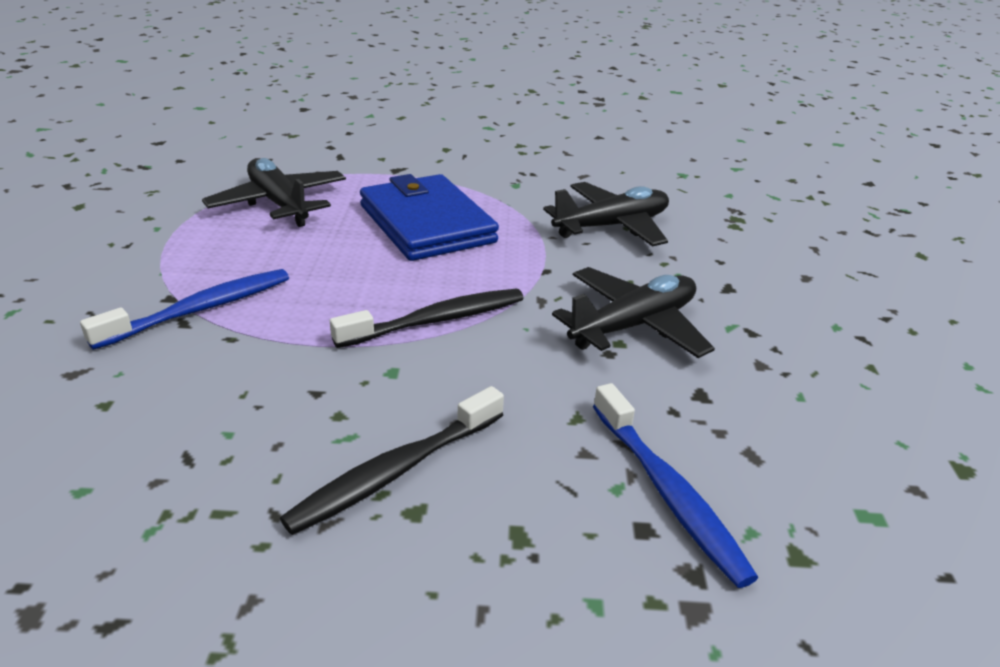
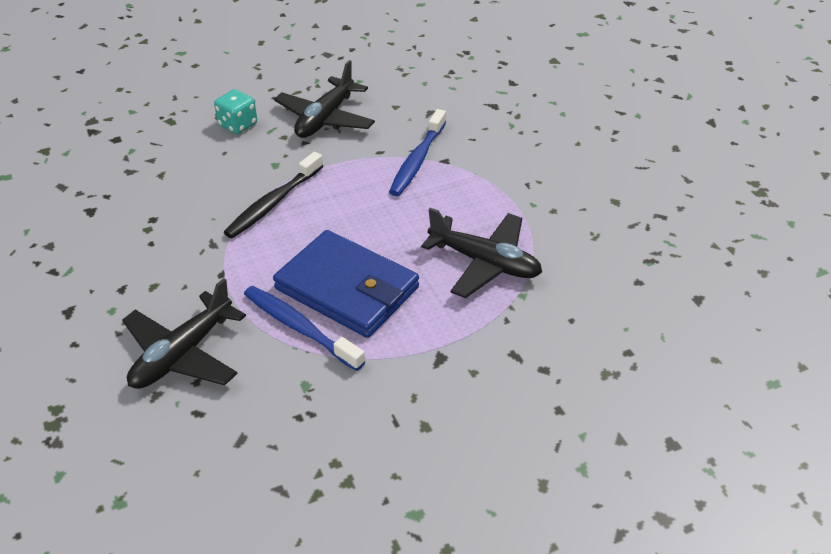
camera: 155 degrees right, 10 degrees up
(395, 471) = (238, 125): black toothbrush -> turquoise dice
(633, 326) = (140, 246): black plane -> black plane (325, 119)
(668, 493) = (106, 156): blue toothbrush -> blue toothbrush (299, 328)

